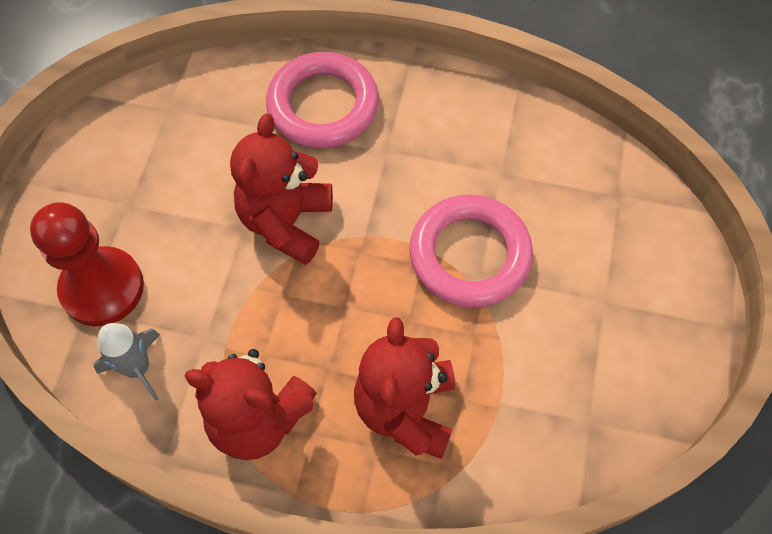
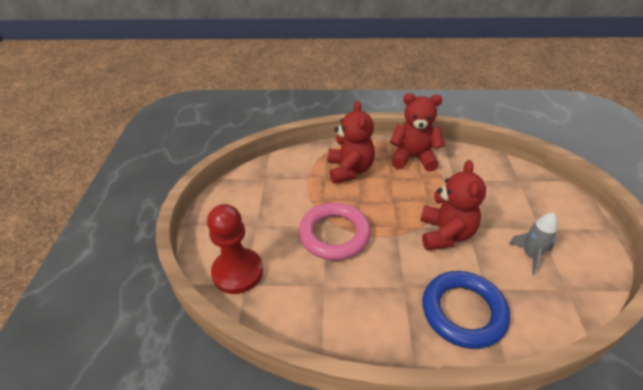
camera: 170 degrees right, 20 degrees down
(102, 288) = (519, 190): red pawn -> red pawn (237, 272)
(138, 368) = (476, 165): grey rocket -> grey rocket (530, 255)
(323, 105) = (463, 312): pink ring -> blue ring

